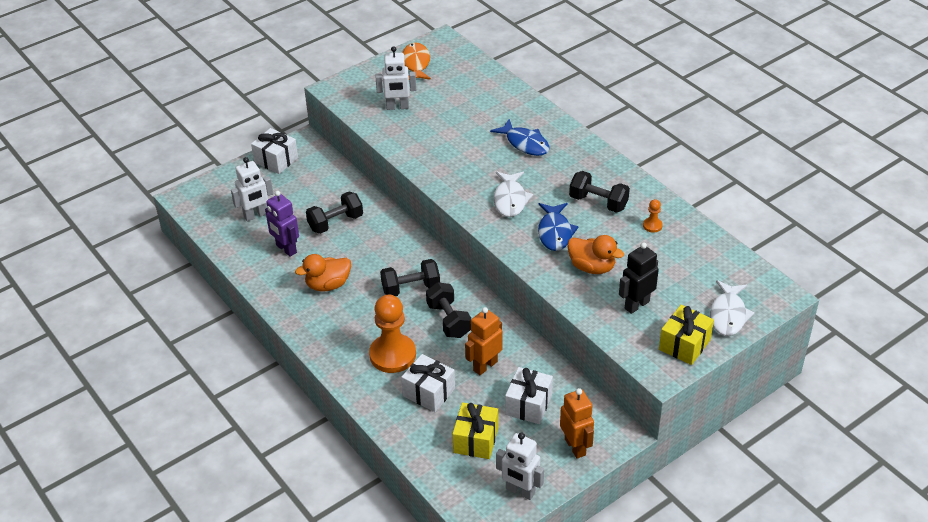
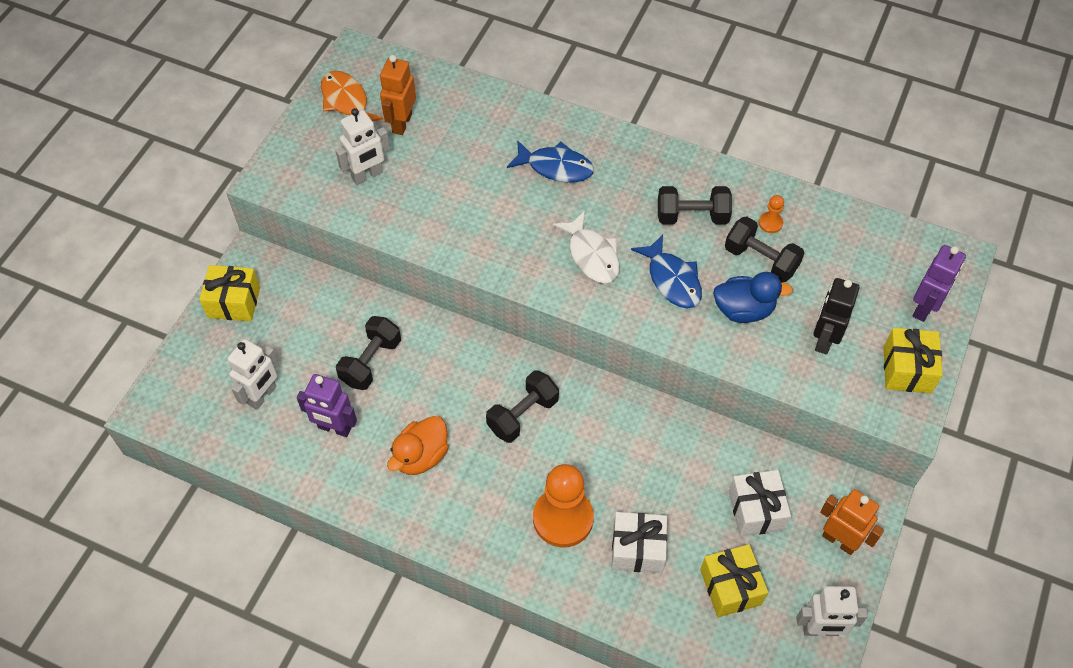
camera: 30 degrees left, 15 degrees up
(276, 160) = (234, 302): white gift -> yellow gift
(448, 320) = (595, 439): black dumbbell -> black dumbbell (760, 260)
(485, 366) = (675, 481): orange robot -> orange robot (401, 123)
(592, 267) = (744, 310): orange duck -> blue duck
(728, 315) = (924, 308): white fish -> purple robot

